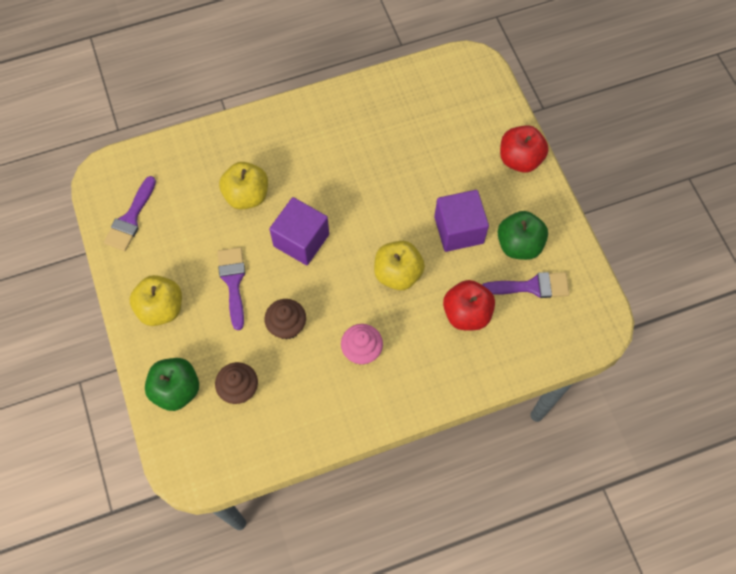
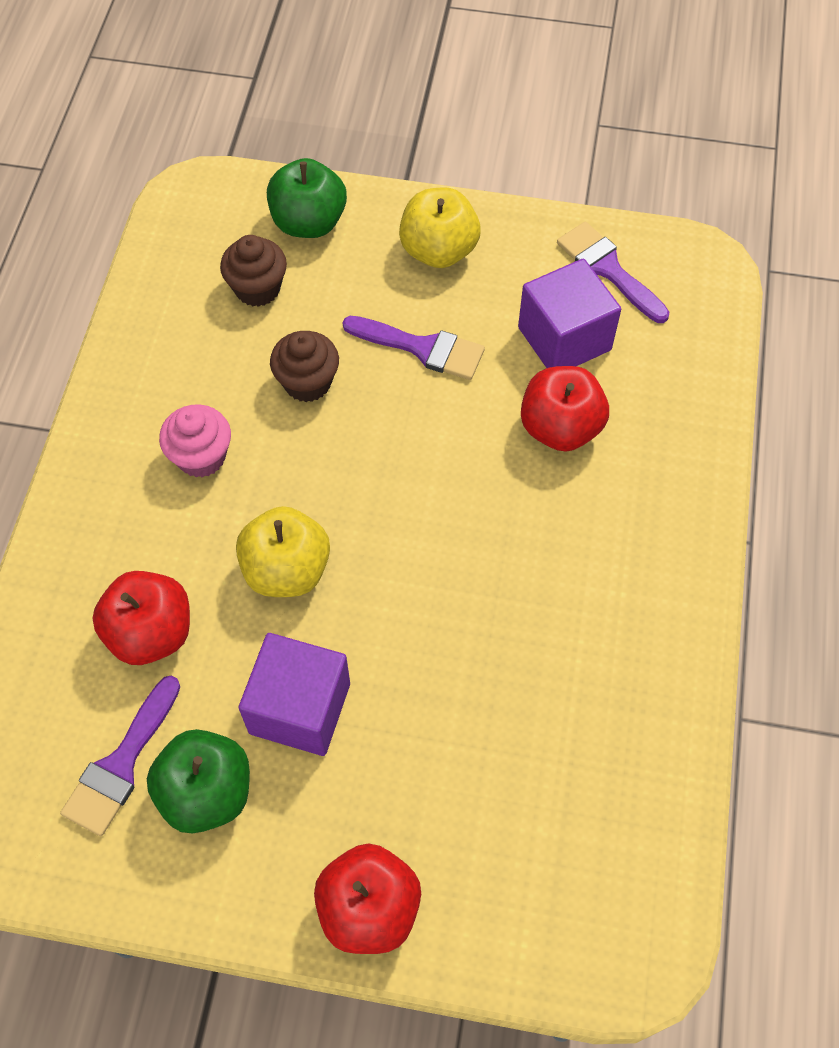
camera: 120 degrees right, 5 degrees down
(247, 195) = (560, 428): yellow apple -> red apple
(301, 240) = (434, 465): purple cube -> purple cube (564, 339)

